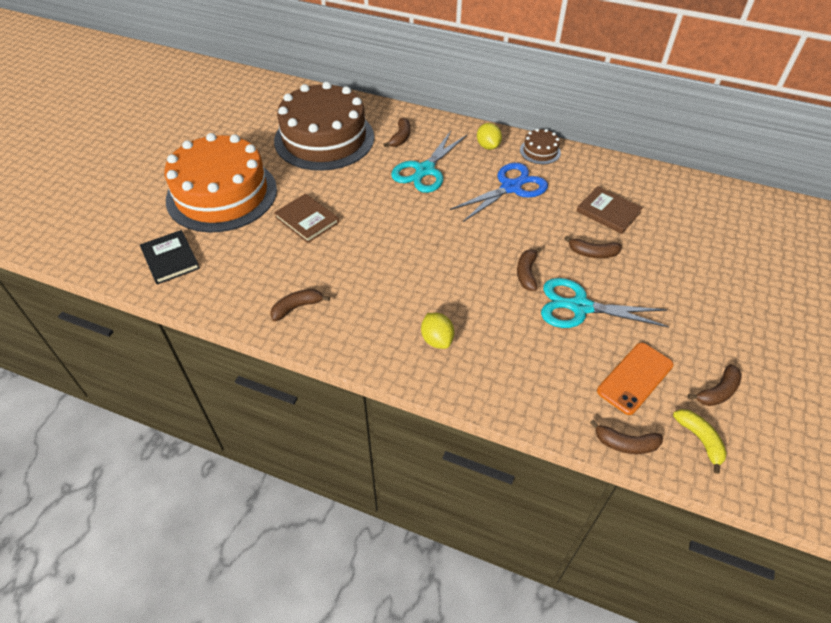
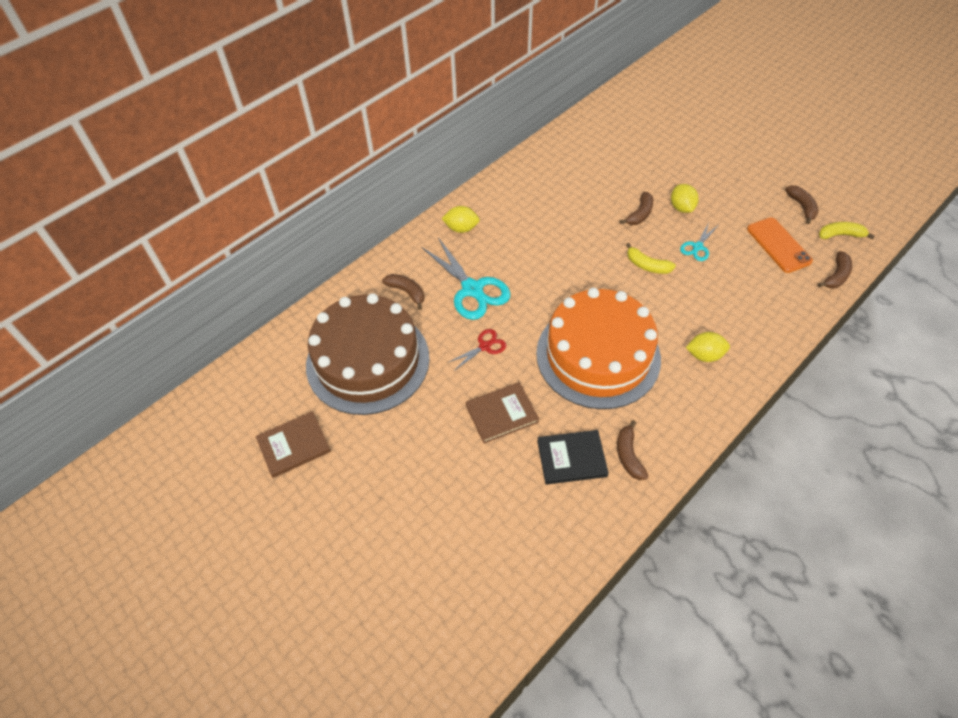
camera: 65 degrees left, 5 degrees up
(170, 259) = (507, 567): black book -> black book (571, 458)
(222, 194) = (416, 490): orange cake -> orange cake (598, 355)
(369, 193) = (484, 346): none -> red scissors
(511, 187) = (531, 234): blue scissors -> none
(526, 273) = (647, 265): brown banana -> yellow banana
(540, 151) = (490, 194): brown cake -> none
(580, 307) = (697, 247): turquoise scissors -> turquoise scissors, size x0.51
(608, 212) = (594, 184): brown book -> brown book (294, 445)
(627, 283) = (681, 208): none -> yellow lemon

